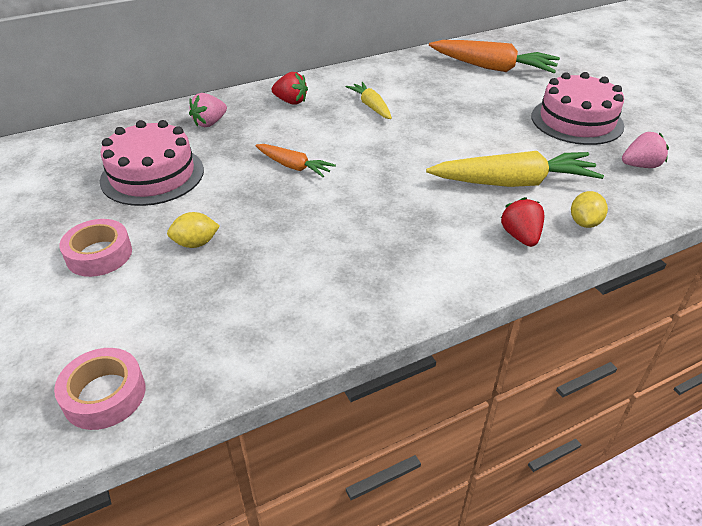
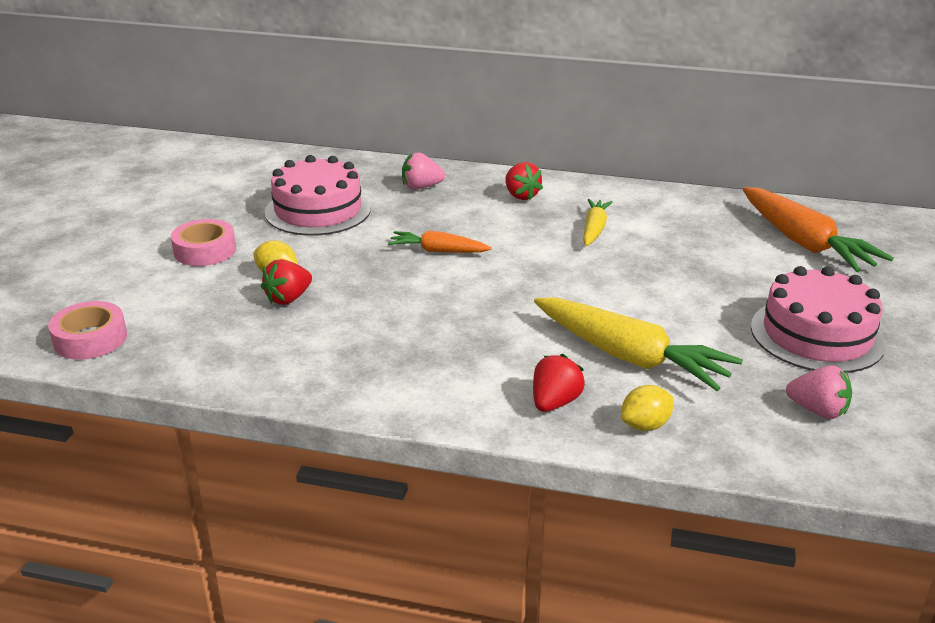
camera: 40 degrees right, 10 degrees down
(235, 259) = (288, 298): none -> red strawberry
(294, 166) = (438, 251): orange carrot -> orange carrot turned 120 degrees clockwise

